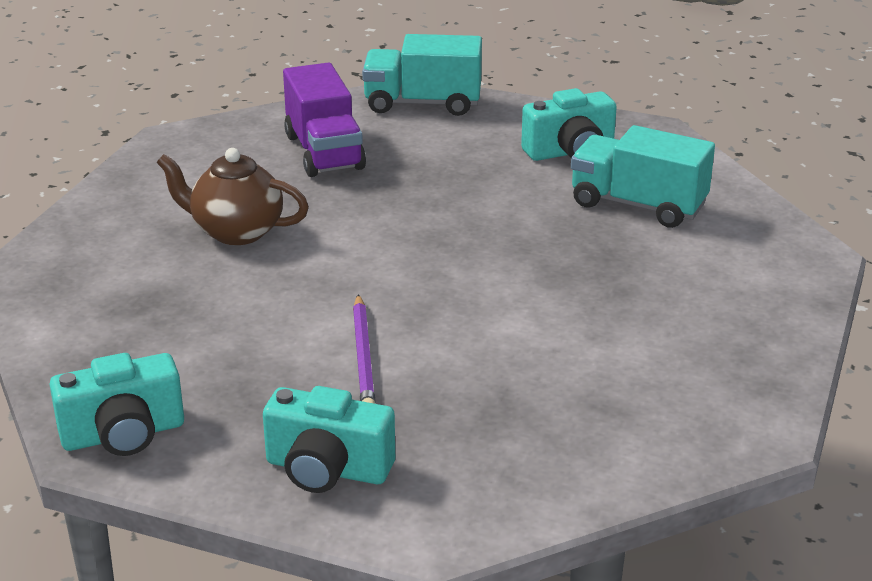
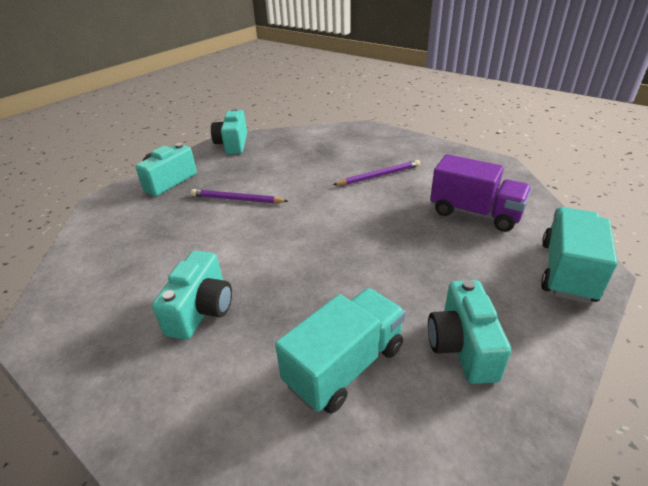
camera: 110 degrees right, 5 degrees up
(236, 231) = (379, 176): brown teapot -> purple pencil
(324, 152) = (475, 213): purple truck -> purple truck turned 150 degrees counterclockwise
(631, 309) = (201, 310): none -> turquoise camera

